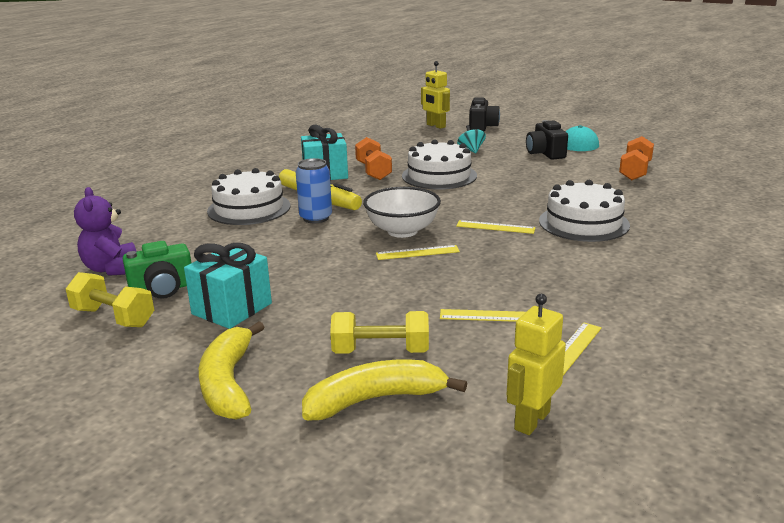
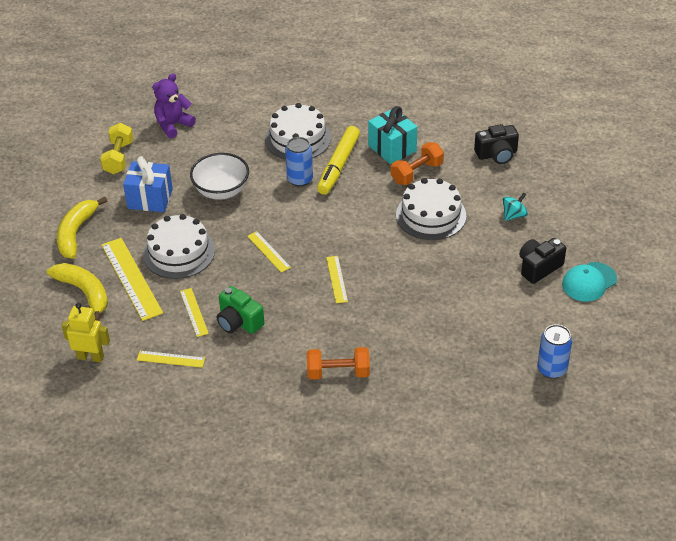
camera: 65 degrees right, 20 degrees up
(162, 289) = (159, 159): green camera -> green camera (239, 322)
(228, 383) = (76, 233): yellow banana -> yellow banana turned 45 degrees counterclockwise
(232, 309) = (150, 199): turquoise gift -> blue gift
(381, 351) = (131, 278): yellow dumbbell -> yellow ruler
(402, 231) = (301, 232): white bowl -> white bowl (221, 191)
(435, 126) = (575, 169): yellow robot -> none
(482, 127) = (596, 202): black camera -> black camera (497, 154)
(583, 223) = (373, 327): white cake -> white cake (179, 252)
(635, 171) = (525, 339): orange dumbbell -> orange dumbbell (338, 372)
(677, 169) = (552, 369): none -> blue can

